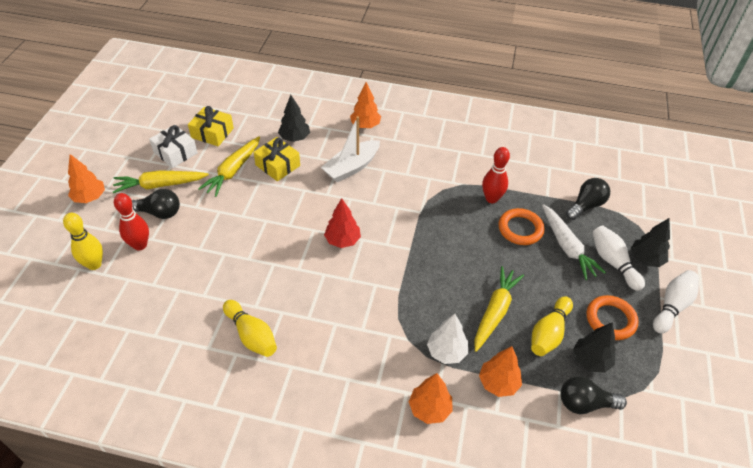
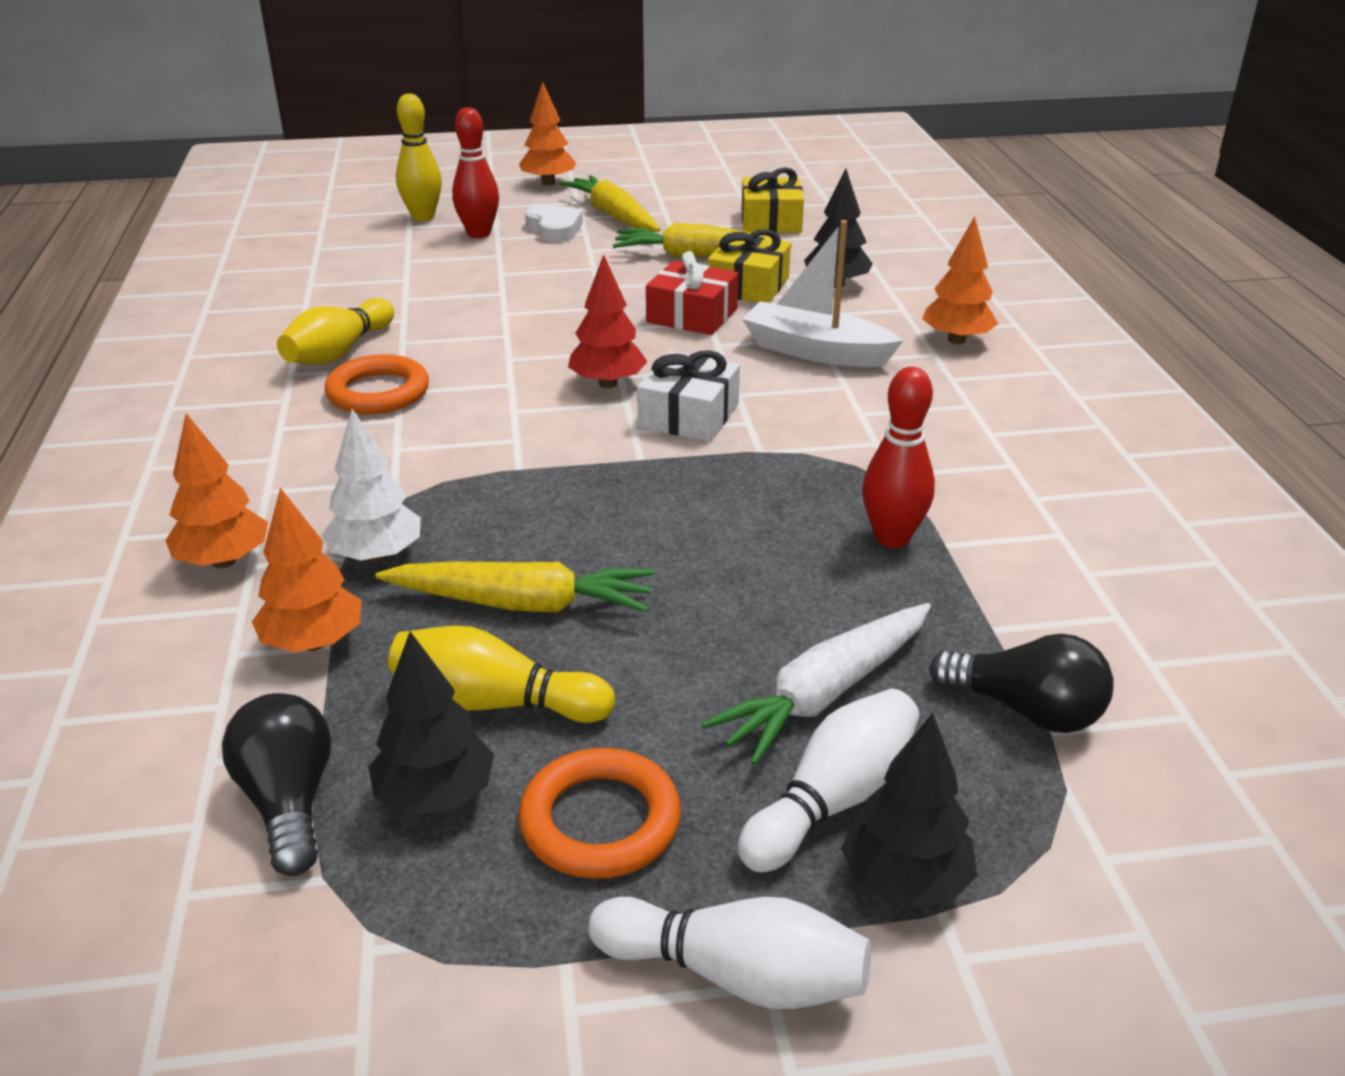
camera: 70 degrees right, 15 degrees down
(159, 213) = (554, 229): black light bulb -> white heart
(175, 152) = (695, 208): white gift -> white gift (688, 415)
(295, 193) = (692, 315): none -> red gift
(520, 229) = (824, 600): orange ring -> orange ring (378, 392)

